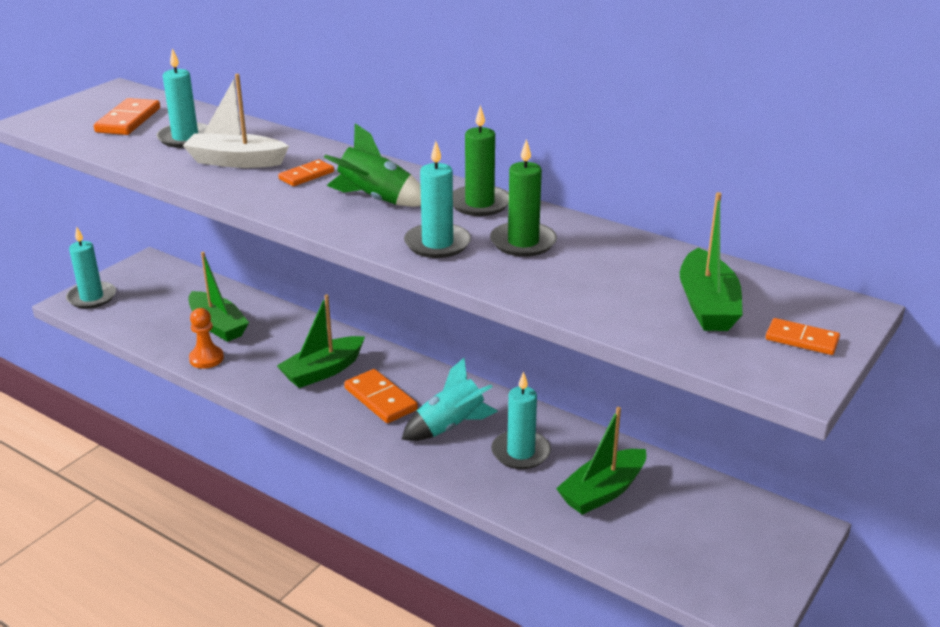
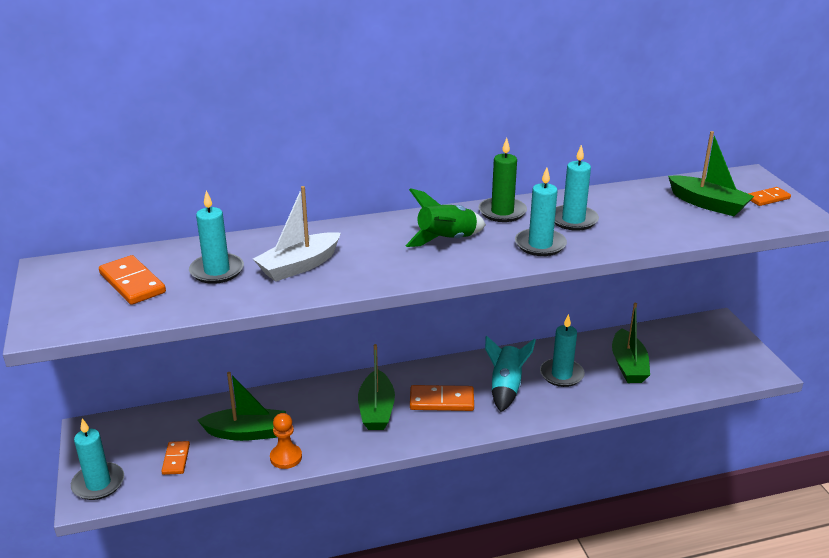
camera: 50 degrees left, 0 degrees up
(306, 175) = (369, 249): orange domino -> orange domino (176, 459)
(523, 242) = (573, 220): green candle -> turquoise candle

